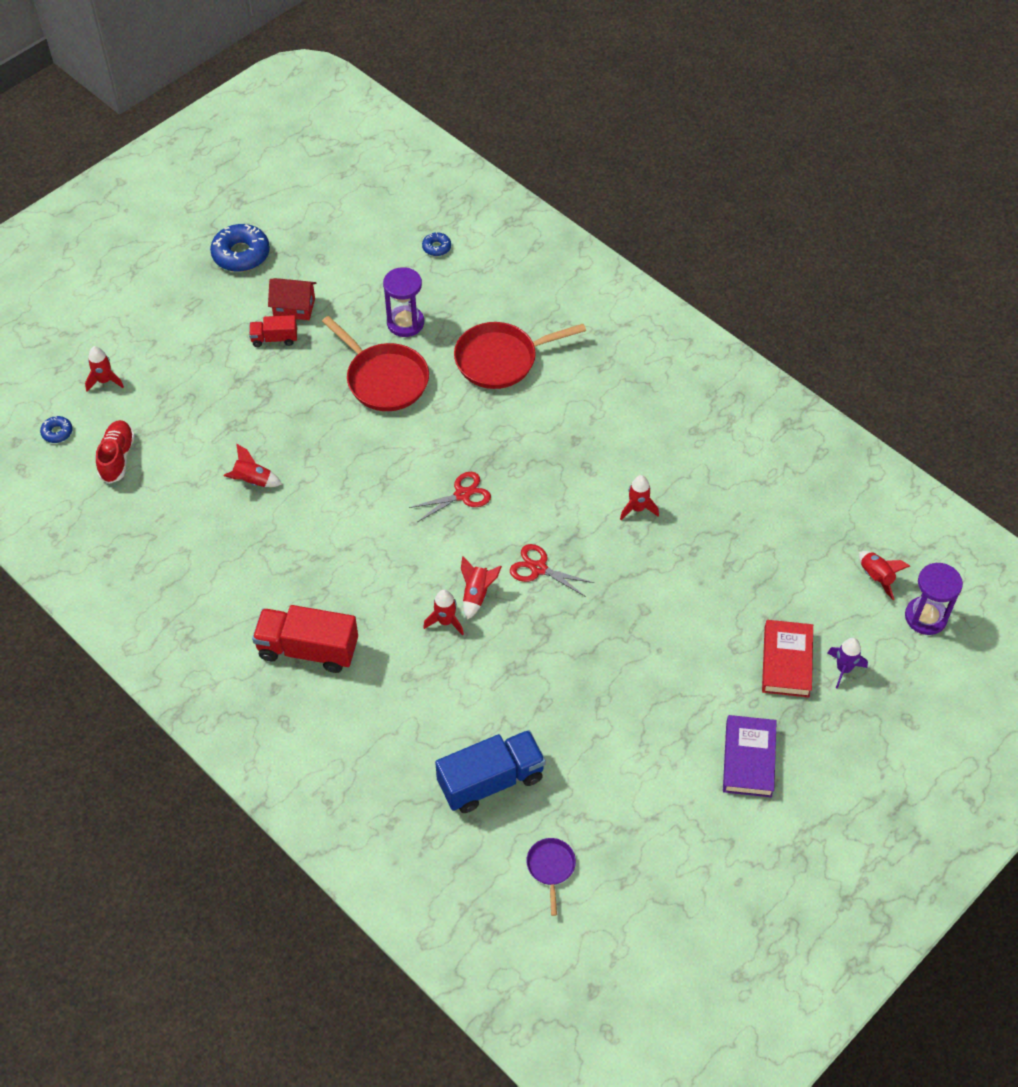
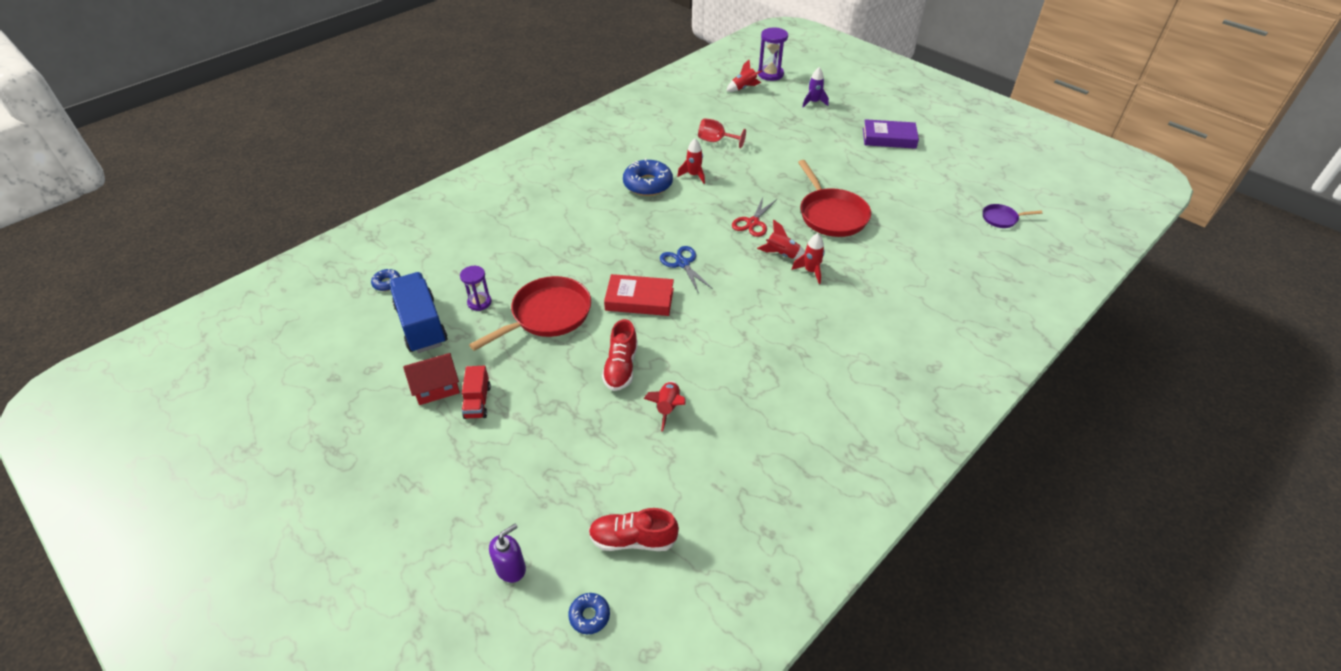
camera: 90 degrees left, 10 degrees down
(105, 381) = (511, 568): red rocket -> purple soap dispenser
(241, 254) = (339, 441): blue donut -> blue donut (648, 184)
(294, 307) = (436, 387): red house -> red house turned 60 degrees clockwise
(307, 443) = (621, 367): none -> red shoe
(308, 649) = (856, 355): red truck -> none
(405, 323) = (479, 302): purple hourglass -> purple hourglass, size x0.65
(462, 495) = (682, 263): red scissors -> blue scissors
(490, 781) = (945, 246): blue truck -> blue truck (421, 325)
(501, 359) = (536, 242): red pan -> red pan (831, 214)
(722, 536) = (716, 141): none -> red goblet
(786, 662) = (813, 121): red book -> red book (639, 299)

